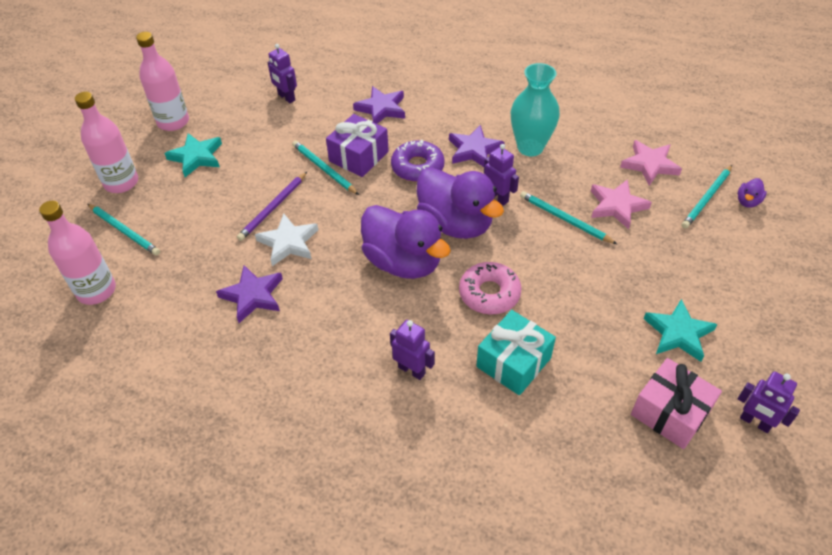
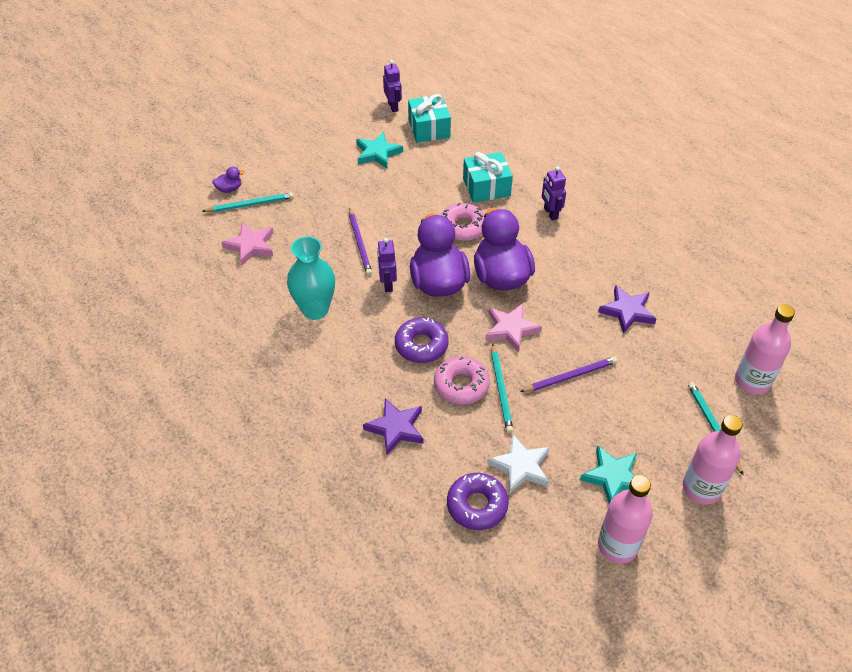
camera: 145 degrees left, 0 degrees up
(286, 97) = (477, 505): purple robot -> purple donut
(288, 242) = (576, 338): white star -> white star (520, 466)
(359, 156) = (461, 385): purple gift -> pink donut
(474, 150) = (360, 334): purple star -> none
(565, 219) = (360, 243): turquoise pencil -> purple pencil
(617, 206) = (314, 232): pink star -> pink star (511, 329)
(670, 413) = (429, 128): pink gift -> turquoise gift

